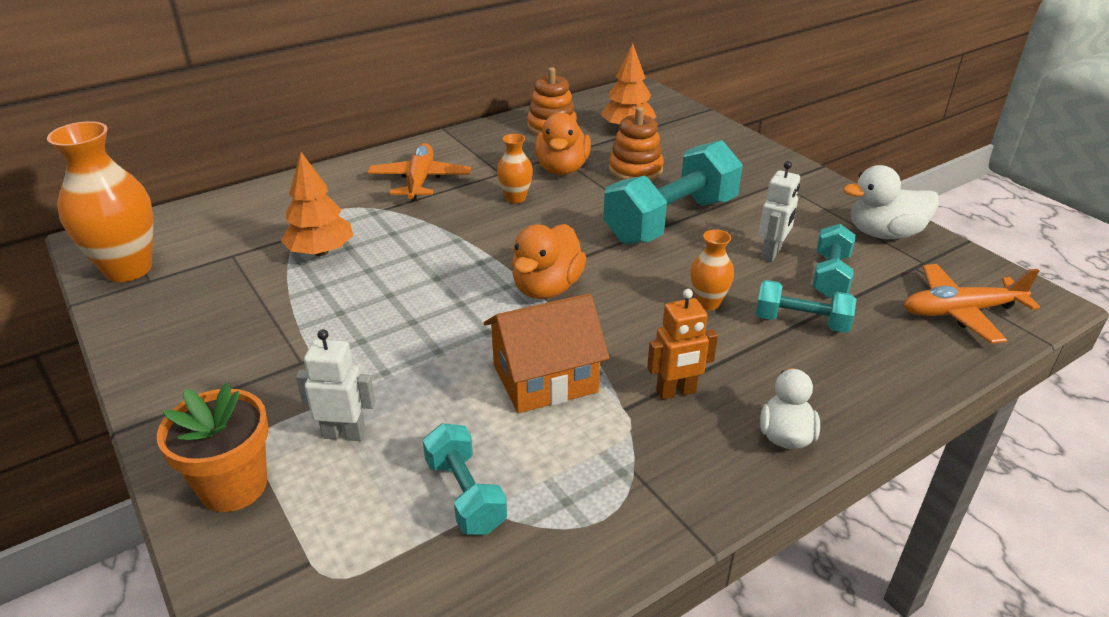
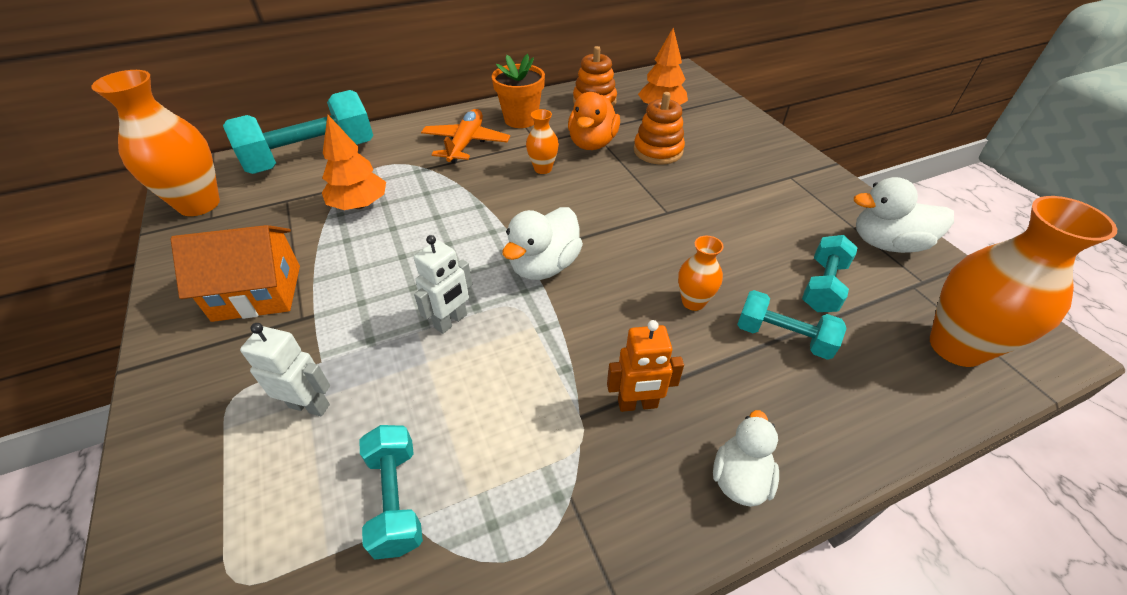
camera: 10 degrees right, 10 degrees up
(233, 486) = (190, 450): orange flower pot -> orange flower pot (521, 119)
(545, 378) = (513, 368): orange house -> orange house (257, 292)
(547, 288) = (544, 266): orange duck -> white duck
(671, 220) = (678, 206): turquoise dumbbell -> turquoise dumbbell (312, 157)
(771, 253) = (768, 253): white robot -> white robot (451, 321)
(960, 312) = (956, 346): orange plane -> orange vase

